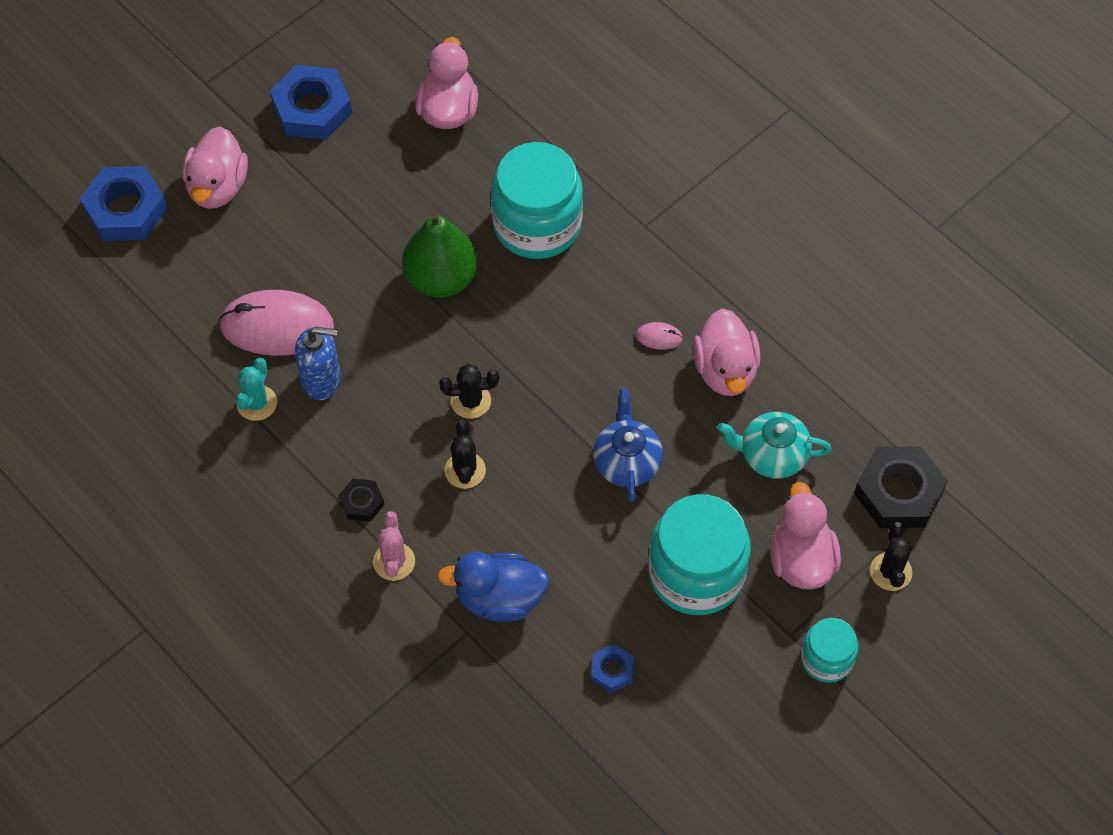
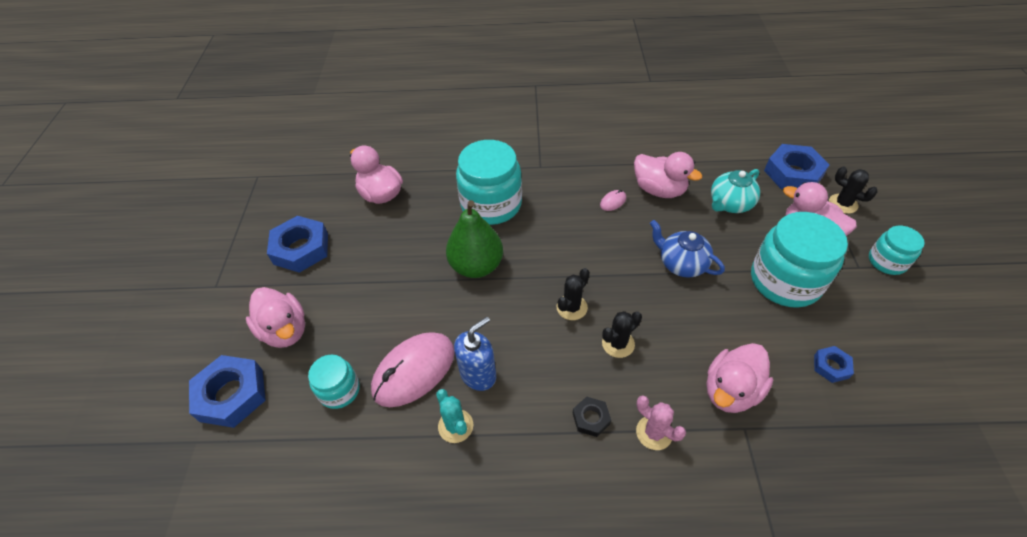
camera: 45 degrees left, 10 degrees down
(205, 286) = (339, 390): none -> turquoise jar
(465, 470) = (618, 343): black cactus -> black cactus turned 75 degrees counterclockwise
(499, 598) = (731, 391): blue duck -> pink duck
(898, 492) = (793, 173): black nut -> blue nut

